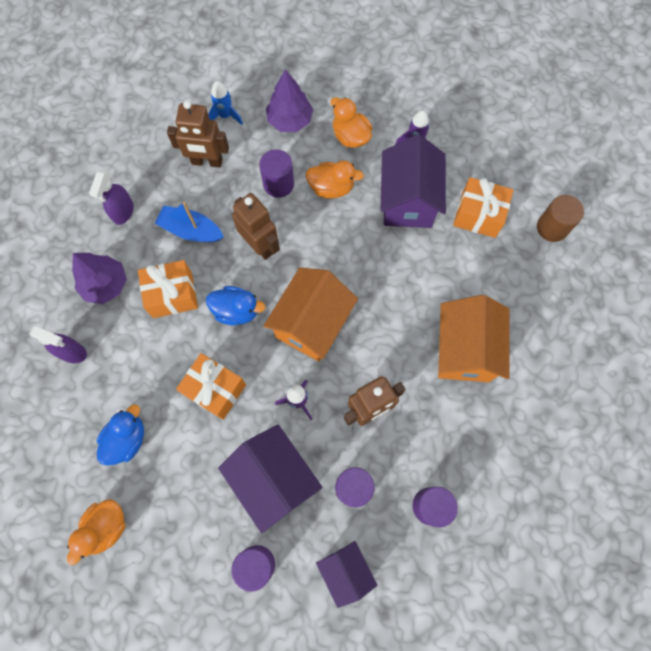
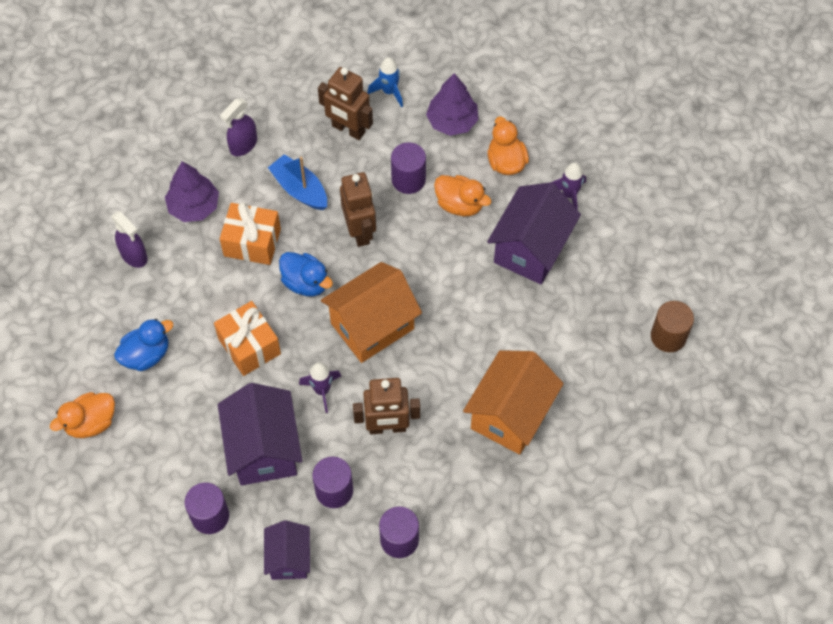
camera: 25 degrees right, 10 degrees down
(478, 215) = (597, 292): orange gift -> none

